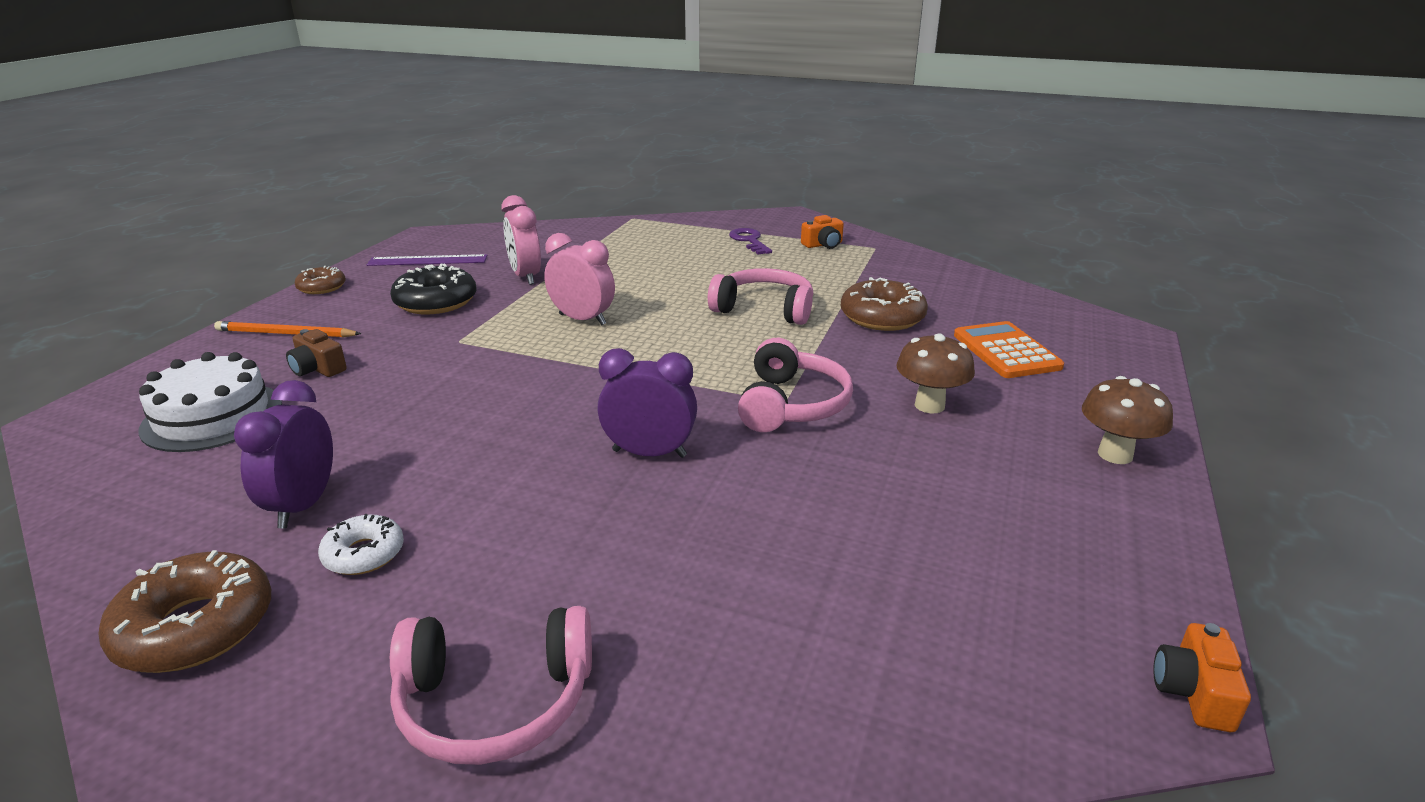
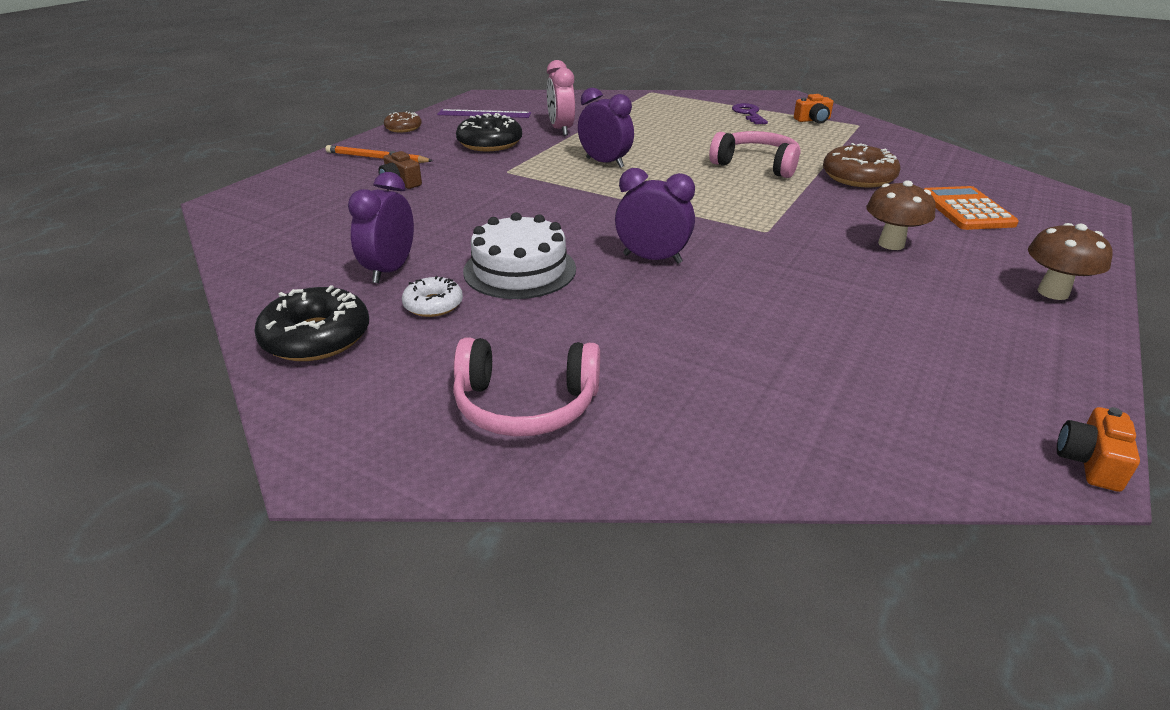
camera: 10 degrees right, 5 degrees up
(195, 627) = (316, 337): brown donut -> black donut
(212, 416) = (325, 208): white cake -> white cake (519, 270)
(582, 319) = (605, 163): pink clock -> purple clock
(791, 405) = (771, 234): pink headphones -> none

